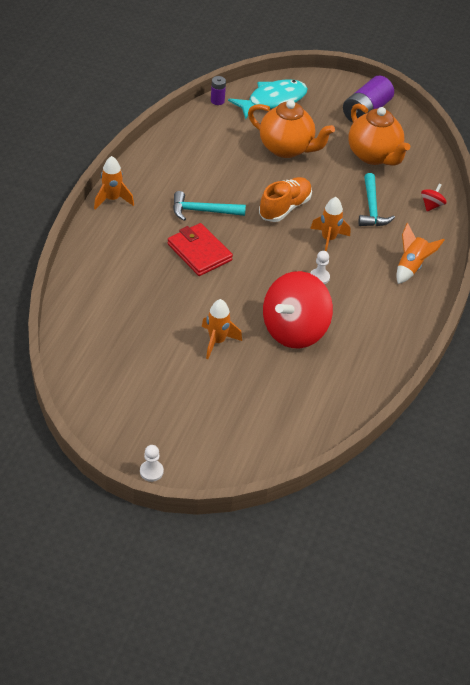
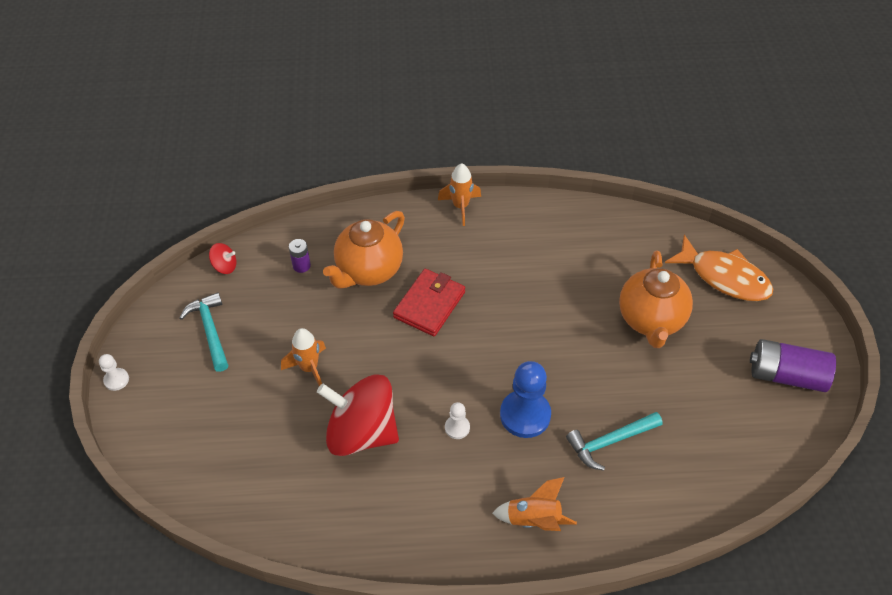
camera: 70 degrees right, 5 degrees up
(202, 211) = (493, 284): turquoise hammer -> turquoise hammer (210, 330)
(217, 101) = (680, 229): purple battery -> purple battery (301, 266)
(273, 100) = (724, 277): turquoise fish -> orange fish
(285, 208) = (549, 354): orange shoe -> none
(328, 239) = (525, 415): orange rocket -> blue pawn
(374, 156) = (707, 412): orange teapot -> orange teapot (368, 270)
(431, 205) = (662, 507): red spinning top -> red spinning top (225, 266)

